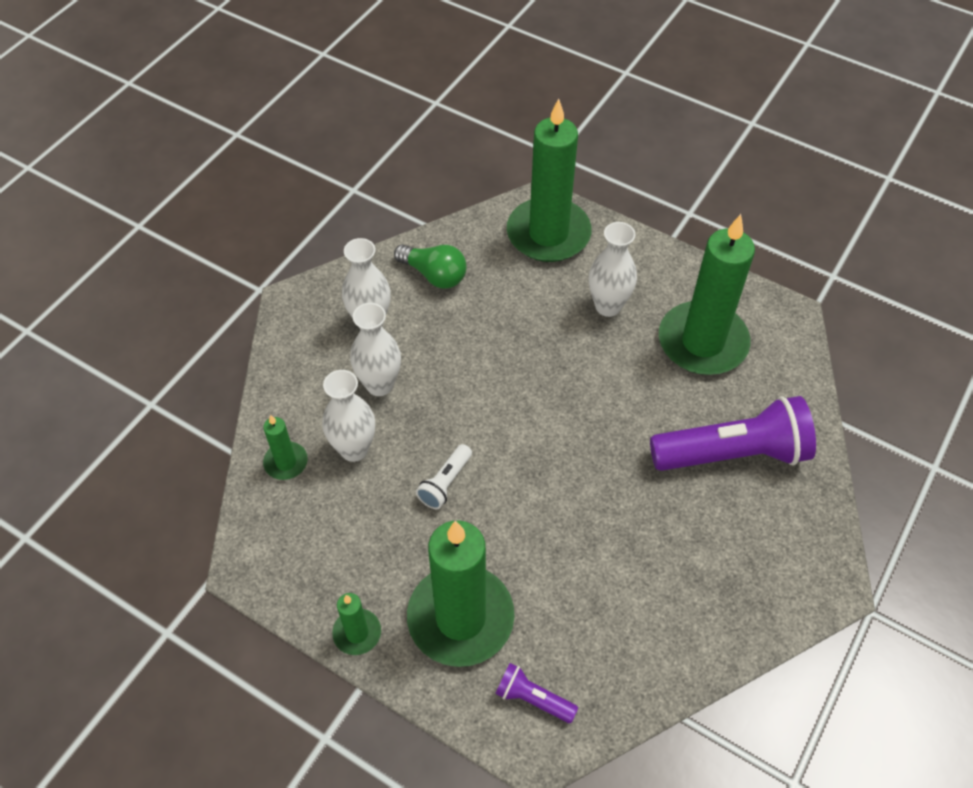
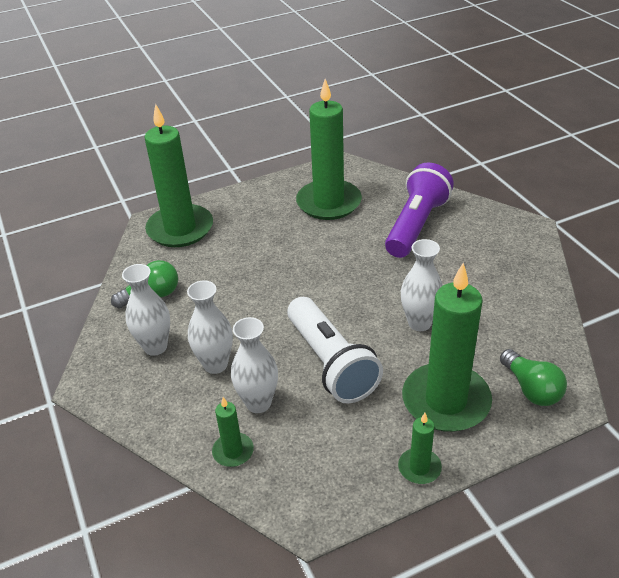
camera: 55 degrees left, 15 degrees down
(445, 483) = (331, 363): white flashlight -> white flashlight, size x2.18
(533, 698) = (531, 388): purple flashlight -> green light bulb
(608, 306) = (264, 228): white vase -> white vase (419, 323)

